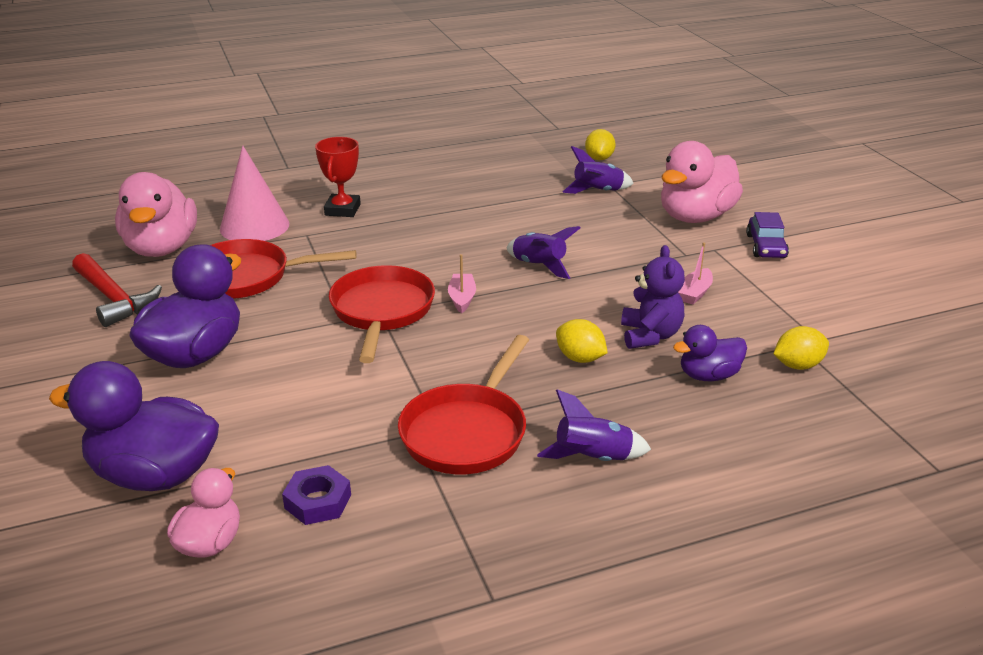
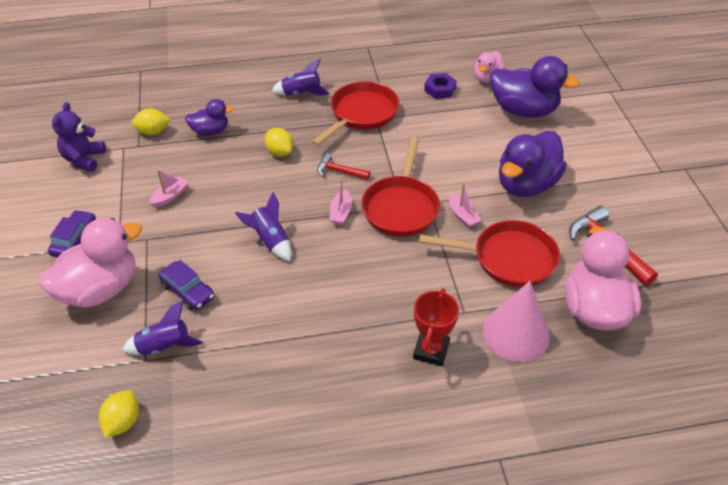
camera: 170 degrees left, 15 degrees up
(297, 311) = (462, 215): none -> pink boat
(478, 343) = (339, 171): none -> red hammer
(604, 223) = (188, 291): none -> purple car
(650, 335) = (226, 163): purple teddy bear -> purple teddy bear (84, 159)

